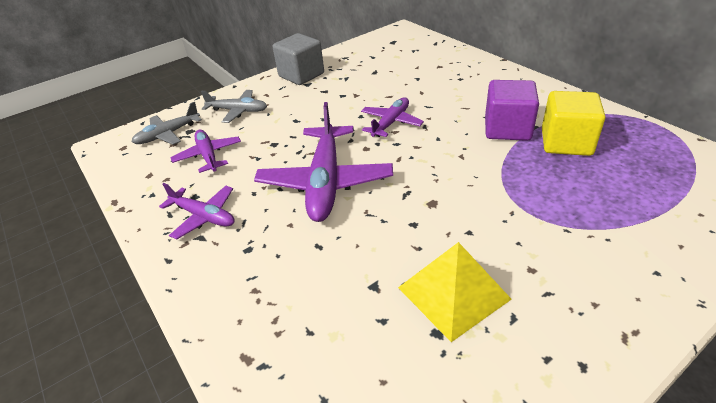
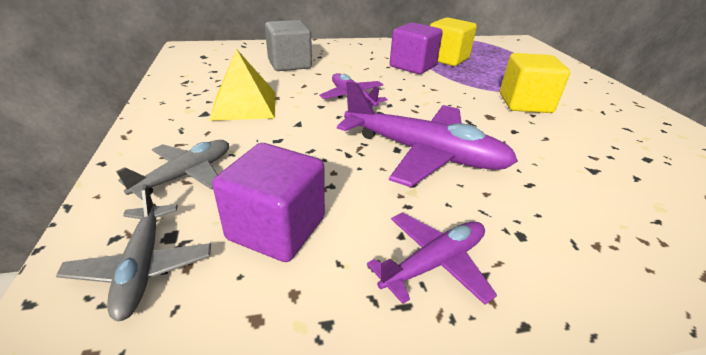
camera: 70 degrees left, 5 degrees down
(208, 156) = (276, 228): purple plane -> purple cube
(301, 75) = (176, 111): grey cube -> grey cube (289, 64)
(453, 293) = (603, 140): yellow pyramid -> yellow pyramid (244, 105)
(495, 222) = (525, 103): none -> yellow cube

